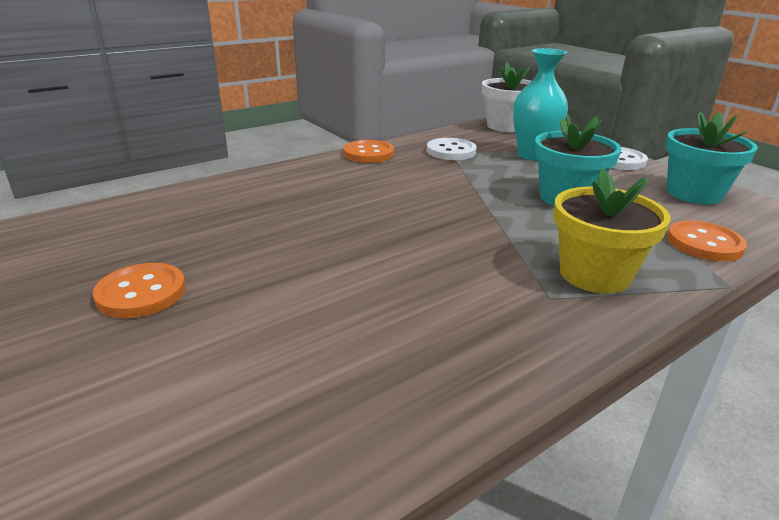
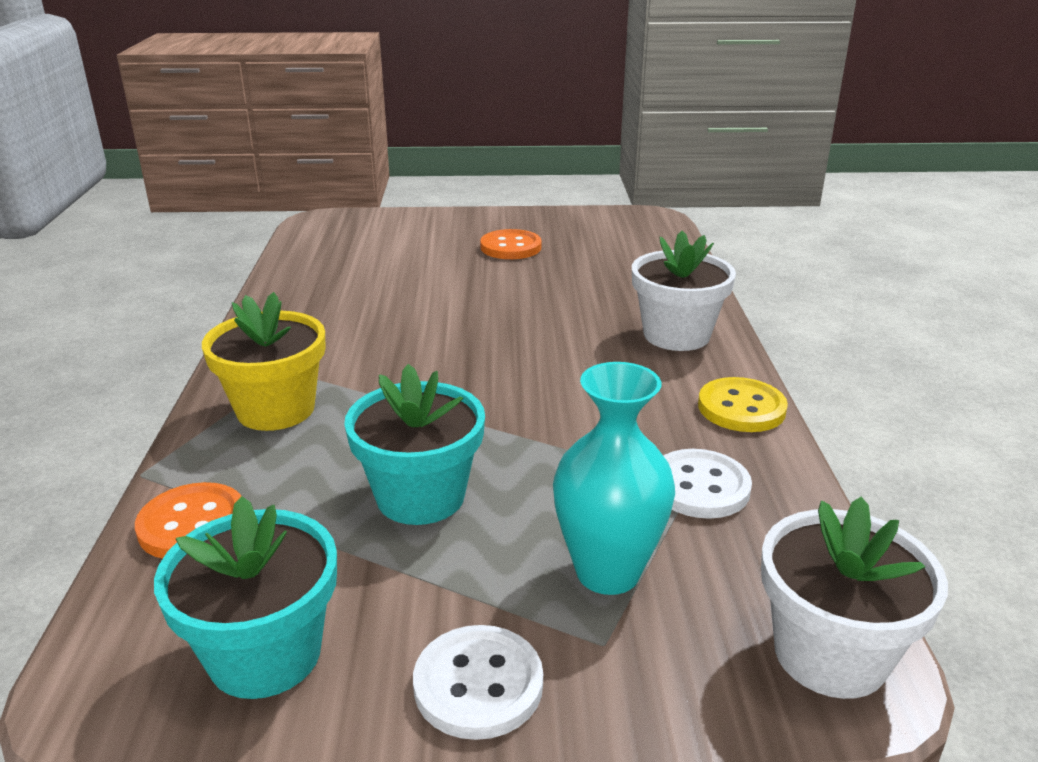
camera: 125 degrees right, 0 degrees up
(295, 180) = (676, 335): none -> white flower pot
(368, 153) = (741, 408): orange button -> yellow button

